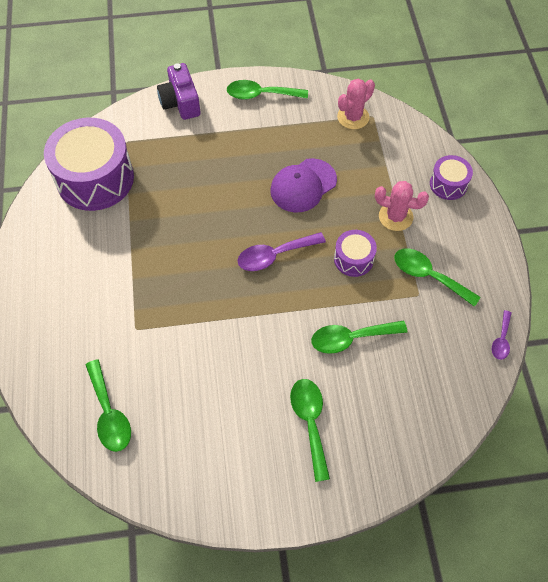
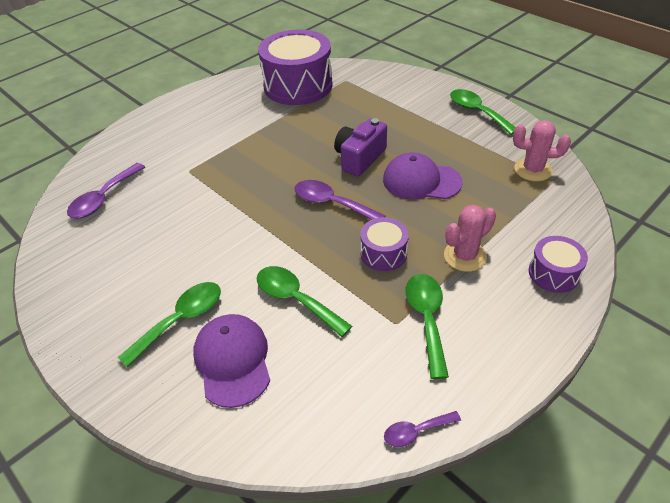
camera: 55 degrees right, 15 degrees down
(109, 414) = (103, 198): green spoon -> purple spoon
(180, 102) = (412, 82): purple camera -> purple camera (359, 158)
(374, 408) = (233, 360): none -> purple cap
(395, 217) = (465, 256): pink cactus -> pink cactus turned 75 degrees clockwise

